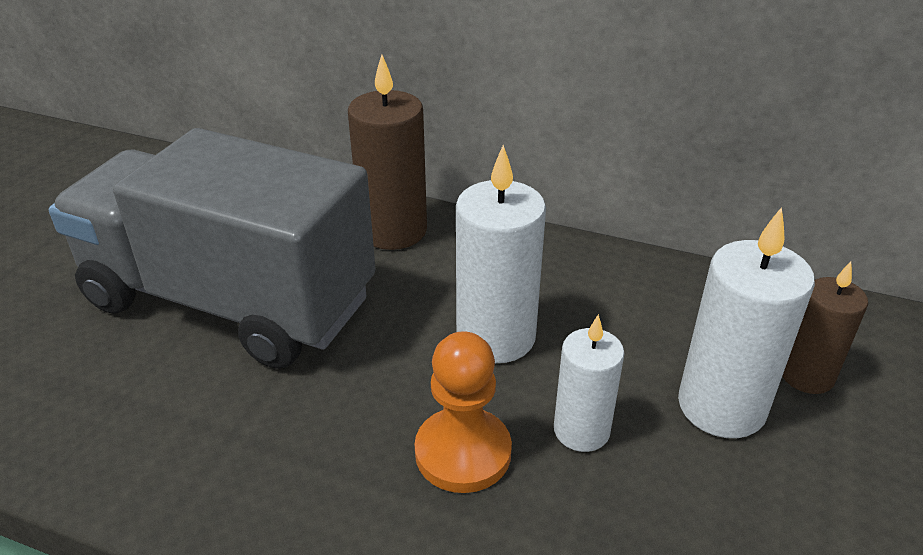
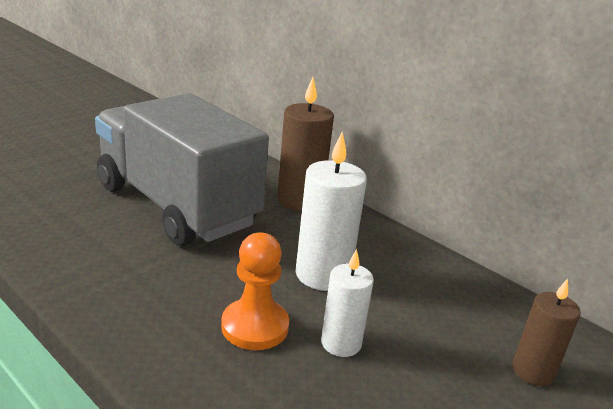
camera: 20 degrees right, 10 degrees down
(721, 406) = (452, 365): white candle -> none

